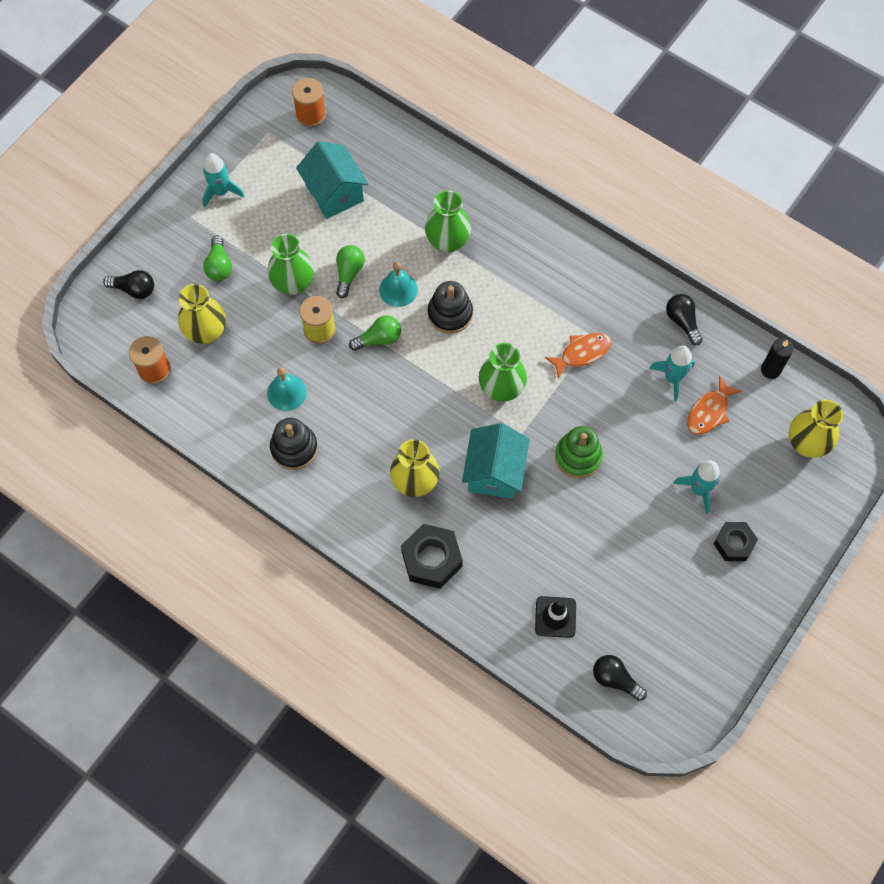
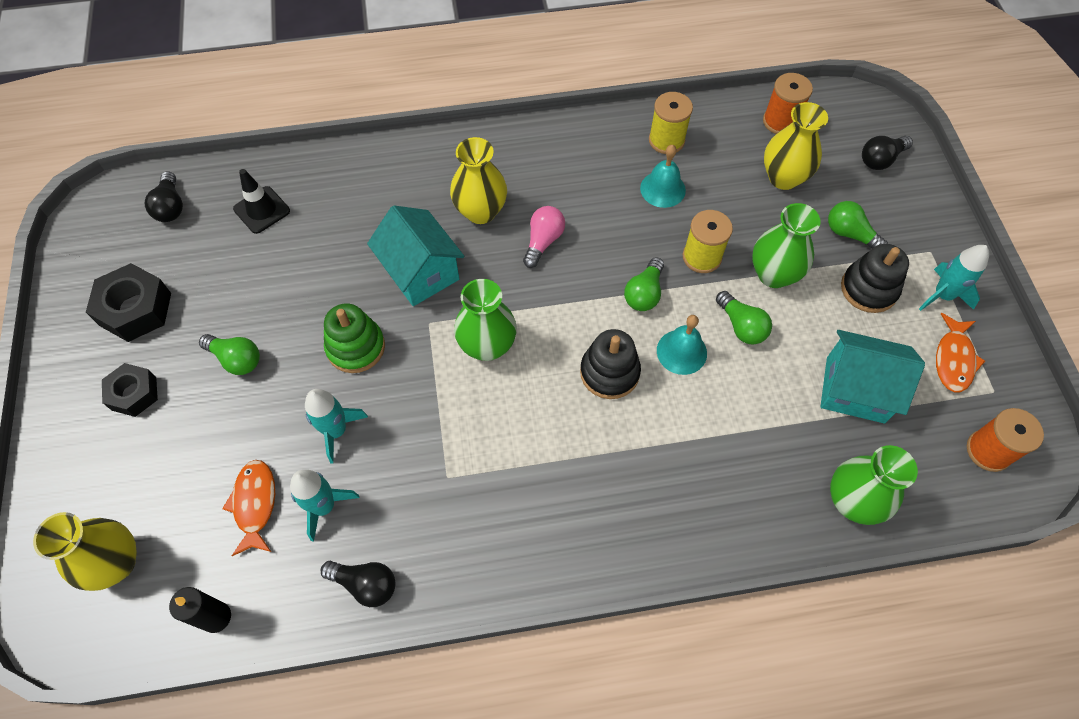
camera: 135 degrees right, 5 degrees down
(241, 423) = (666, 140): none -> yellow spool
(294, 448) = (605, 157): black stacking toy -> black stacking toy (869, 289)
(399, 425) = (543, 241): none -> pink light bulb
(431, 559) = (407, 171): black nut -> black nut (135, 309)
(447, 241) = (695, 442): green vase -> green vase (852, 501)
(582, 353) = (443, 449): orange fish -> orange fish (953, 359)
(615, 679) = (170, 206): black light bulb -> black light bulb turned 90 degrees clockwise
(656, 512) = (236, 359): none -> green light bulb
(699, 489) = (208, 415): turquoise rocket -> turquoise rocket (336, 431)

